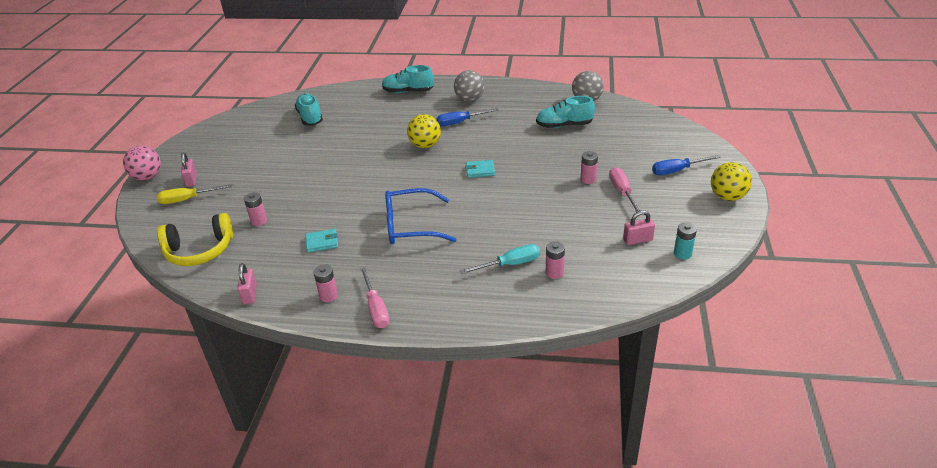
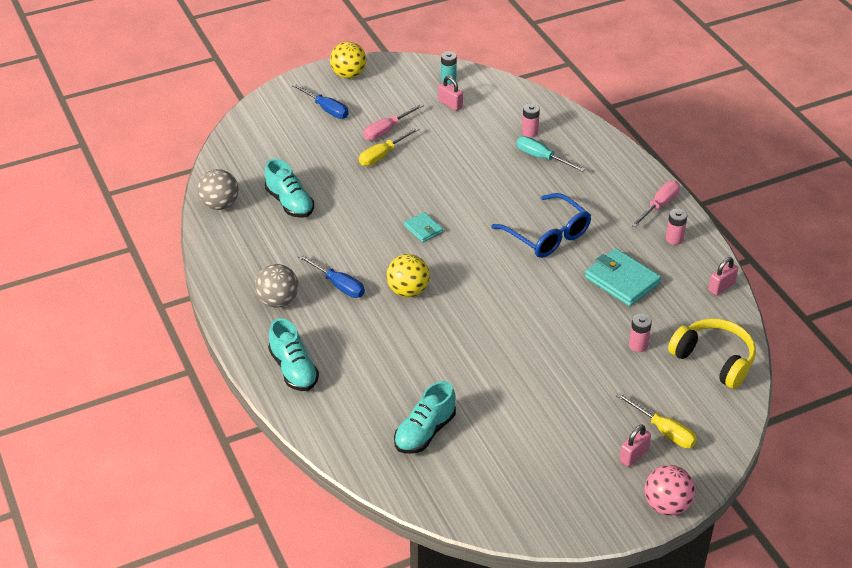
camera: 125 degrees left, 5 degrees up
(322, 242) = (622, 280): turquoise wallet -> turquoise wallet, size x1.79
(588, 179) = (382, 155): pink battery -> yellow screwdriver

